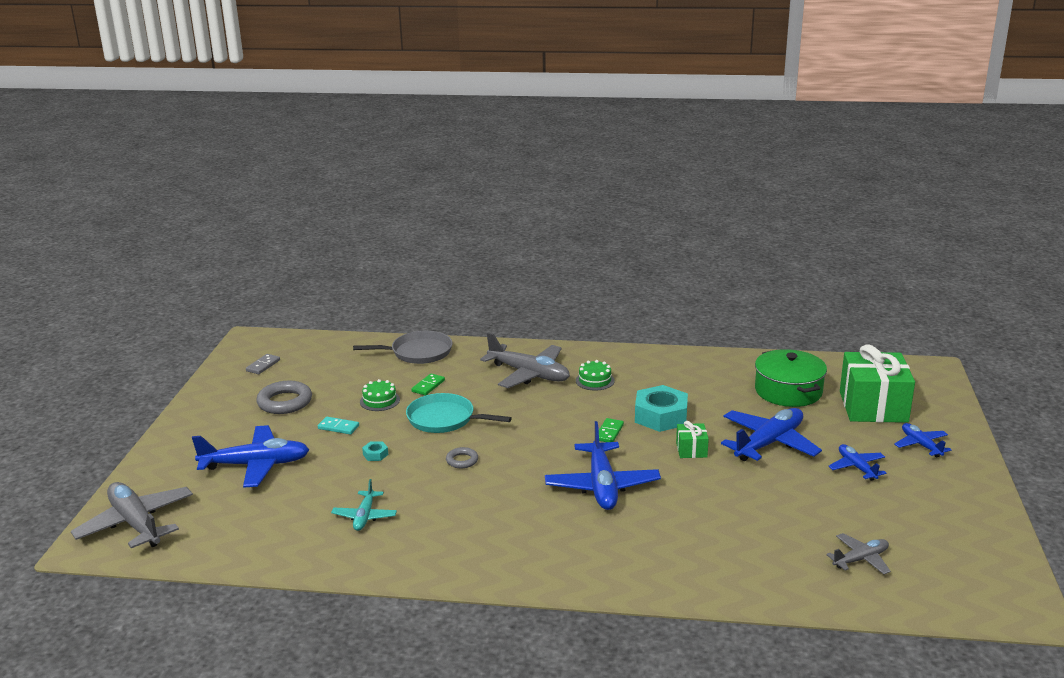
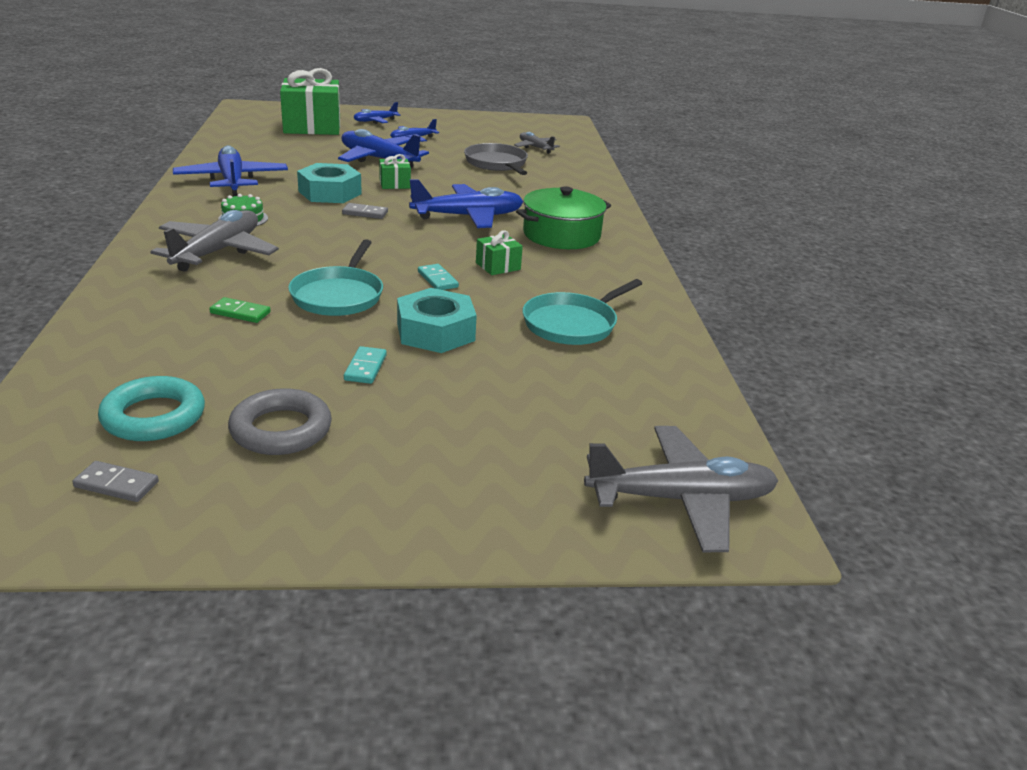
camera: 105 degrees left, 5 degrees up
(136, 524) = (680, 499): grey plane -> grey plane turned 135 degrees counterclockwise
(256, 465) = (486, 421): blue plane -> blue plane (232, 181)
(317, 369) = (154, 416): none -> turquoise ring
(365, 516) = (572, 324): turquoise plane -> turquoise pan
(375, 454) = (435, 332): turquoise nut -> turquoise nut, size x2.40
(379, 401) = (283, 344): green cake -> none
(418, 352) = (118, 329): grey pan -> grey pan (497, 163)
(462, 460) = (437, 279): grey ring -> turquoise domino
(482, 492) = (498, 266): none -> green gift
(609, 432) = (365, 213): green domino -> grey domino
(788, 391) = (280, 148): green pot -> green pot (561, 235)

